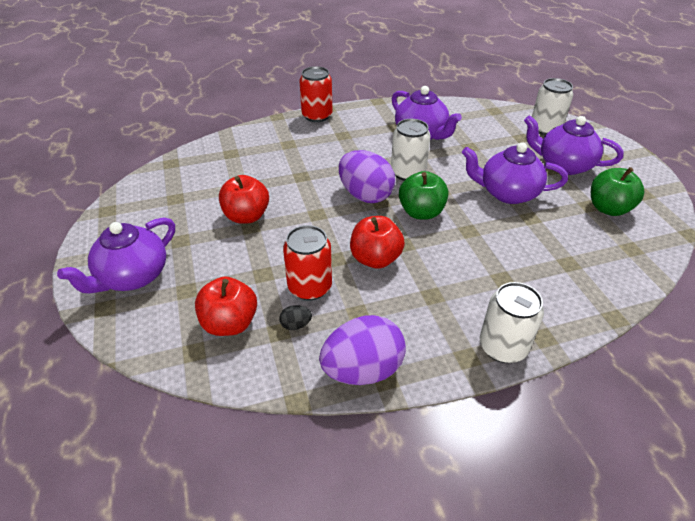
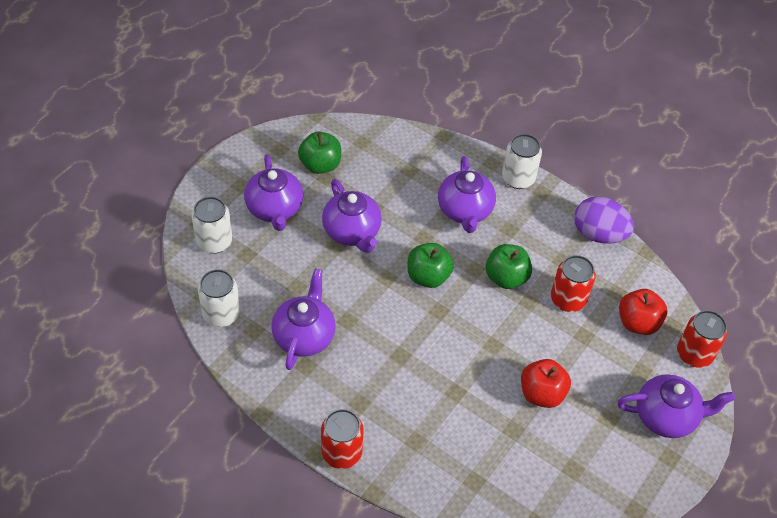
camera: 130 degrees left, 10 degrees up
(149, 344) = (694, 354): none -> red can
(296, 325) = (603, 286): black egg -> none
(365, 195) = (439, 326): purple egg -> none
(375, 259) = (506, 277): red apple -> green apple
(408, 173) = (381, 313): white can -> white can (221, 314)
(483, 275) = (465, 210): none -> purple teapot

